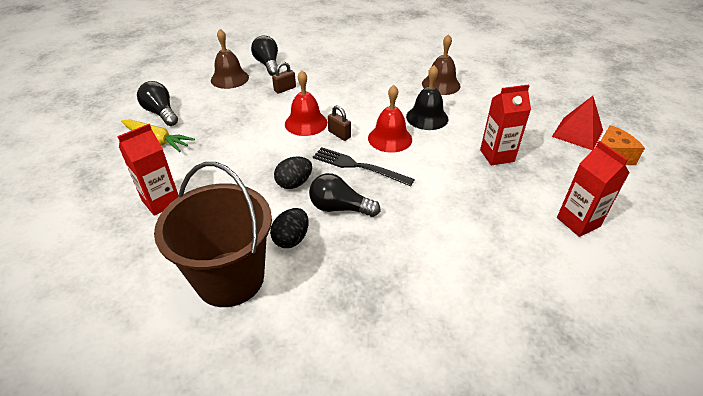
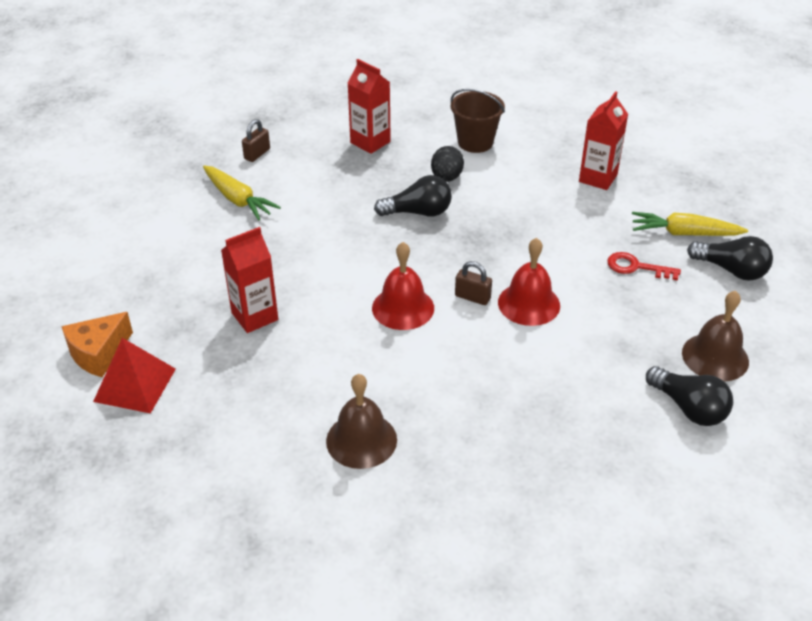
camera: 160 degrees right, 0 degrees up
(216, 128) = (636, 267): none -> red key
(230, 278) = (475, 142): brown bucket -> brown bucket, size x0.60
(285, 89) = (609, 358): brown padlock -> brown padlock (257, 154)
(294, 183) = (482, 224): black egg -> none
(359, 166) = (423, 260): black fork -> none
(427, 117) = (364, 357): black bell -> none
(510, 269) = (238, 199): none -> yellow carrot
(578, 222) = (164, 255): red carton -> red carton (370, 142)

